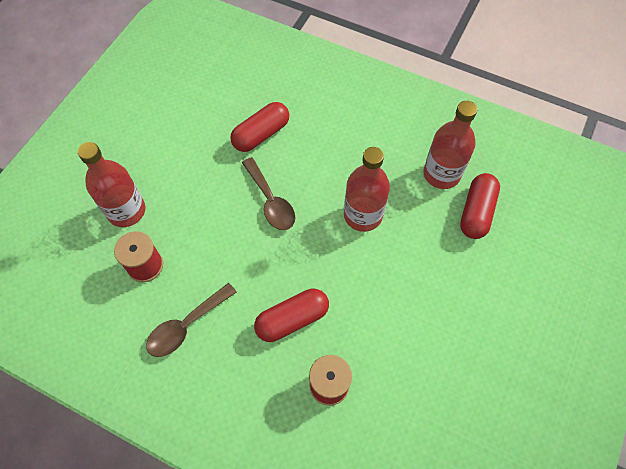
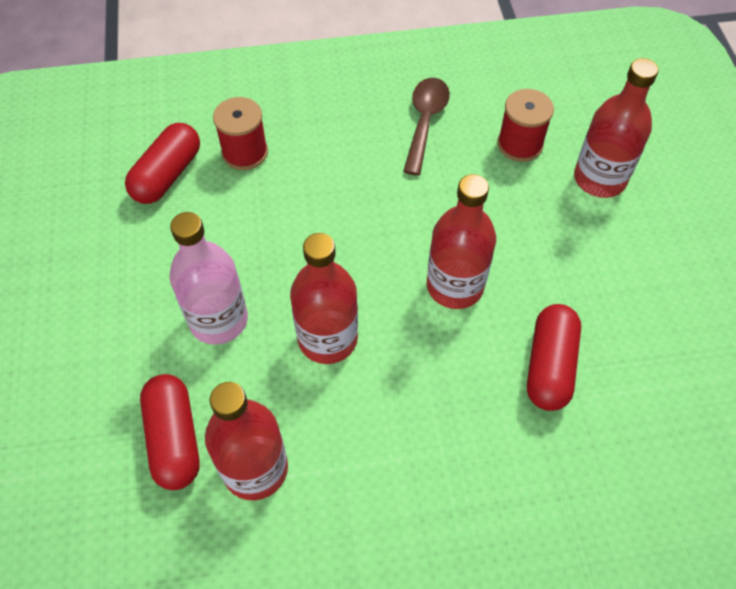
camera: 145 degrees right, 5 degrees down
(270, 201) = (455, 286): brown spoon -> red bottle
(292, 319) = (325, 183): red capsule -> red capsule (167, 175)
(418, 264) = (218, 320): none -> pink bottle

